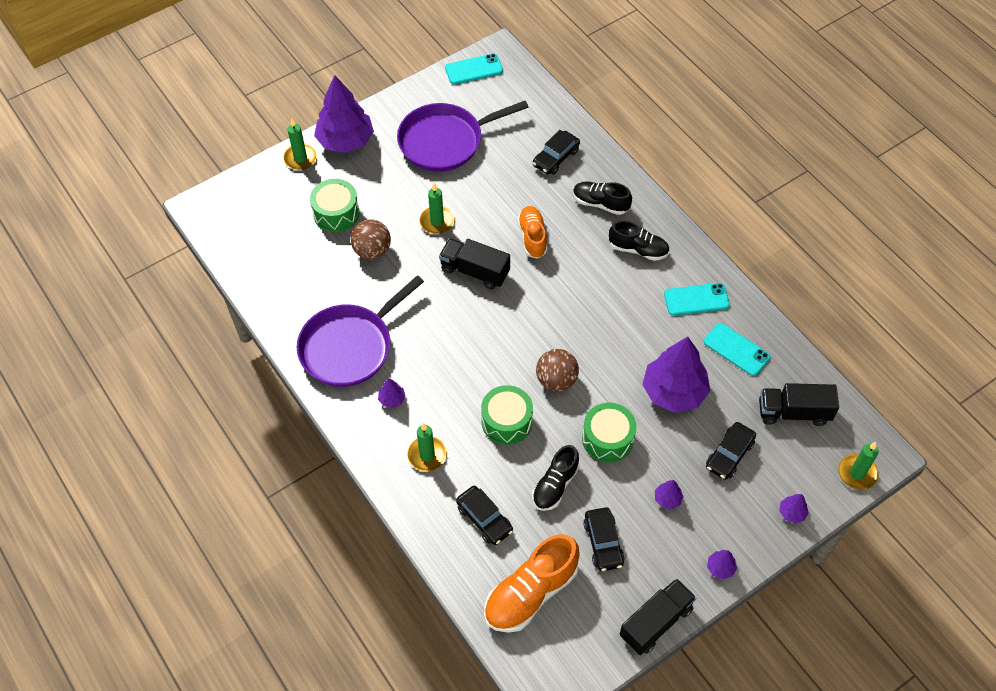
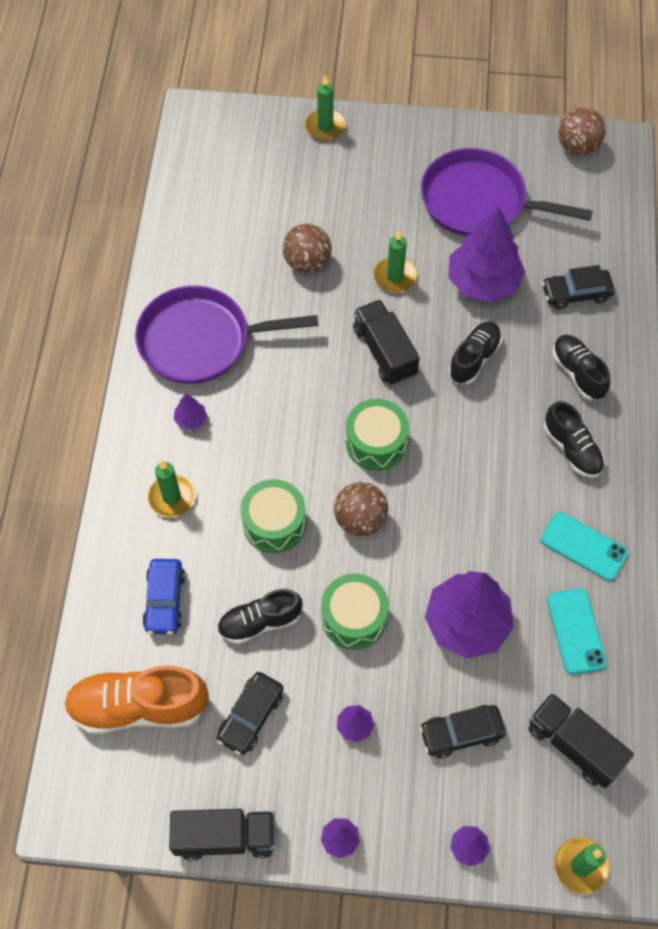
camera: 40 degrees right, 5 degrees up
(336, 213) = (308, 203): green drum -> green drum (376, 442)
(345, 141) = (383, 137): purple tree -> purple tree (483, 282)
(474, 69) = (577, 146): turquoise phone -> brown ball
(484, 519) = (165, 600): black car -> blue car
(532, 237) = (474, 358): orange shoe -> black shoe

